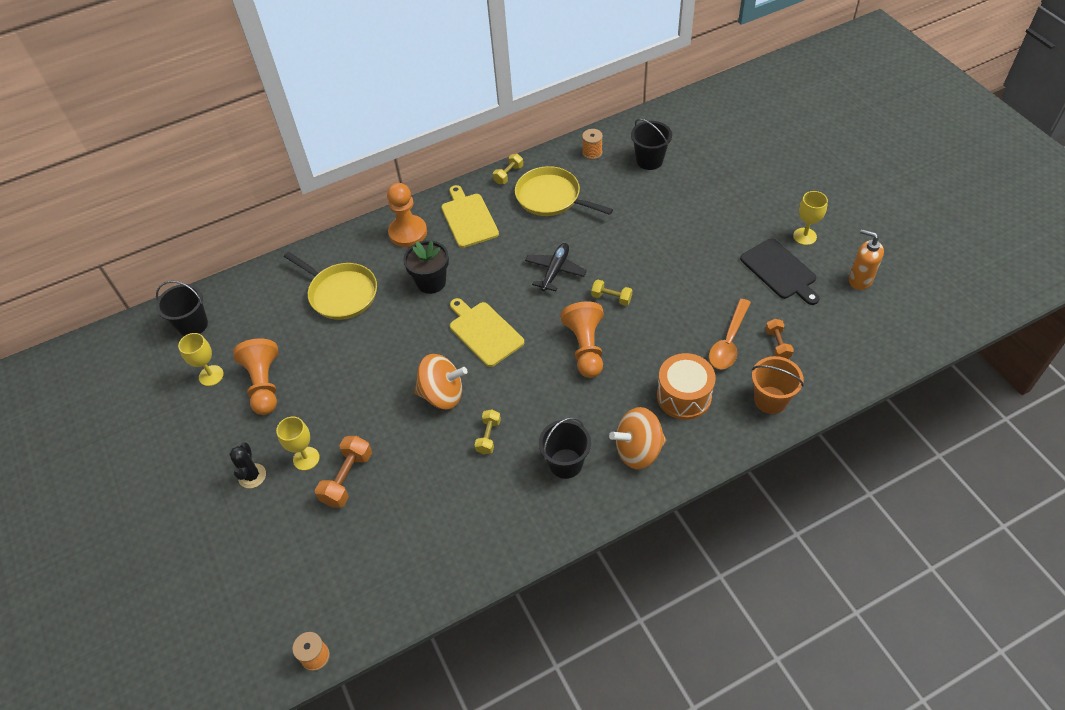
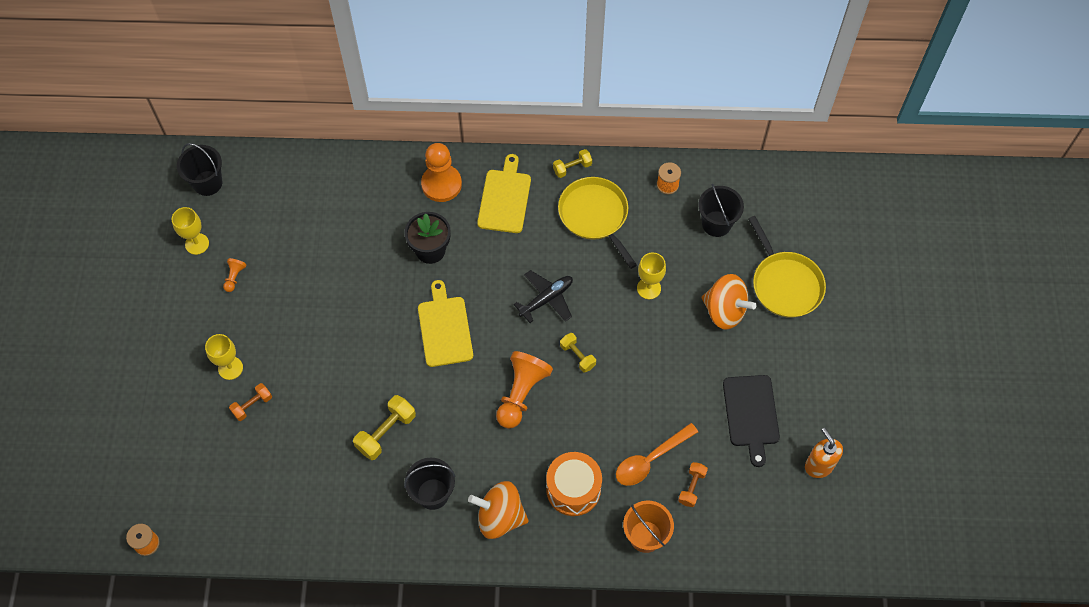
camera: 25 degrees right, 10 degrees up
(252, 476) = (181, 360): black cactus -> none
(264, 384) = (234, 277): orange pawn -> orange pawn, size x0.46
(341, 293) = (346, 219): yellow pan -> yellow pan (785, 284)
(347, 478) = (252, 405): orange dumbbell -> orange dumbbell, size x0.63
(442, 394) = (372, 370): orange spinning top -> orange spinning top (724, 311)
(488, 436) = (386, 432): yellow dumbbell -> yellow dumbbell, size x1.58
(804, 236) = (802, 391): yellow goblet -> yellow goblet (648, 288)

